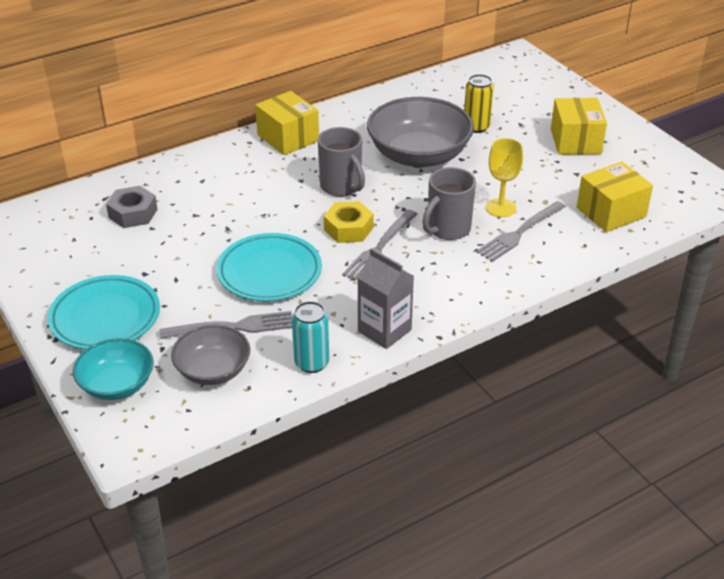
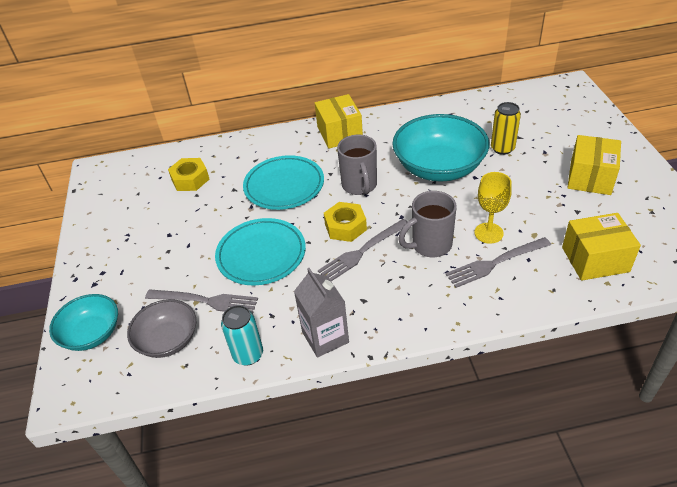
camera: 25 degrees right, 5 degrees up
(105, 317) = (119, 268): turquoise plate -> turquoise plate (284, 186)
(133, 213) = (190, 179): grey nut -> yellow nut
(419, 155) = (439, 167): grey bowl -> turquoise bowl

